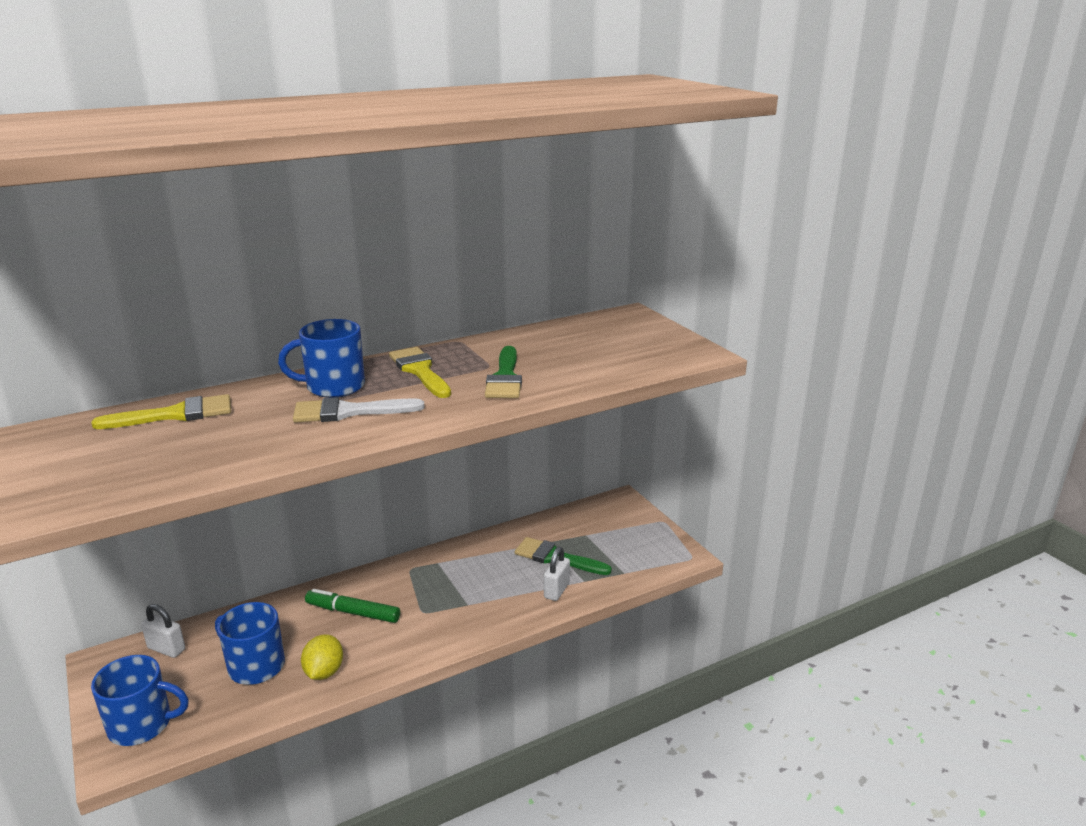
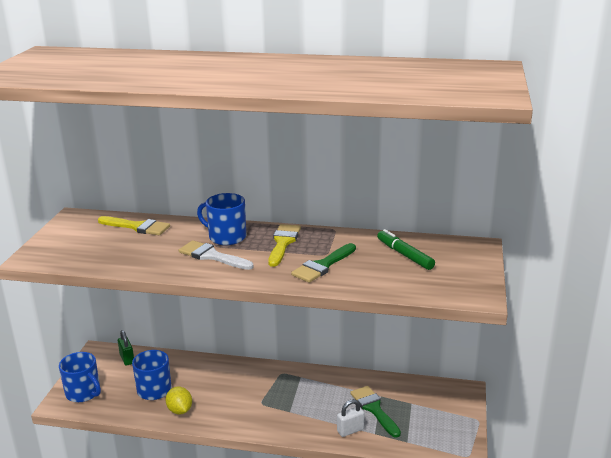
camera: 40 degrees right, 0 degrees up
(166, 649) = (127, 359): white padlock -> green padlock
(324, 672) = (180, 410): yellow lemon -> yellow lemon turned 75 degrees counterclockwise
(353, 612) = (226, 384): green marker -> green marker (404, 255)

